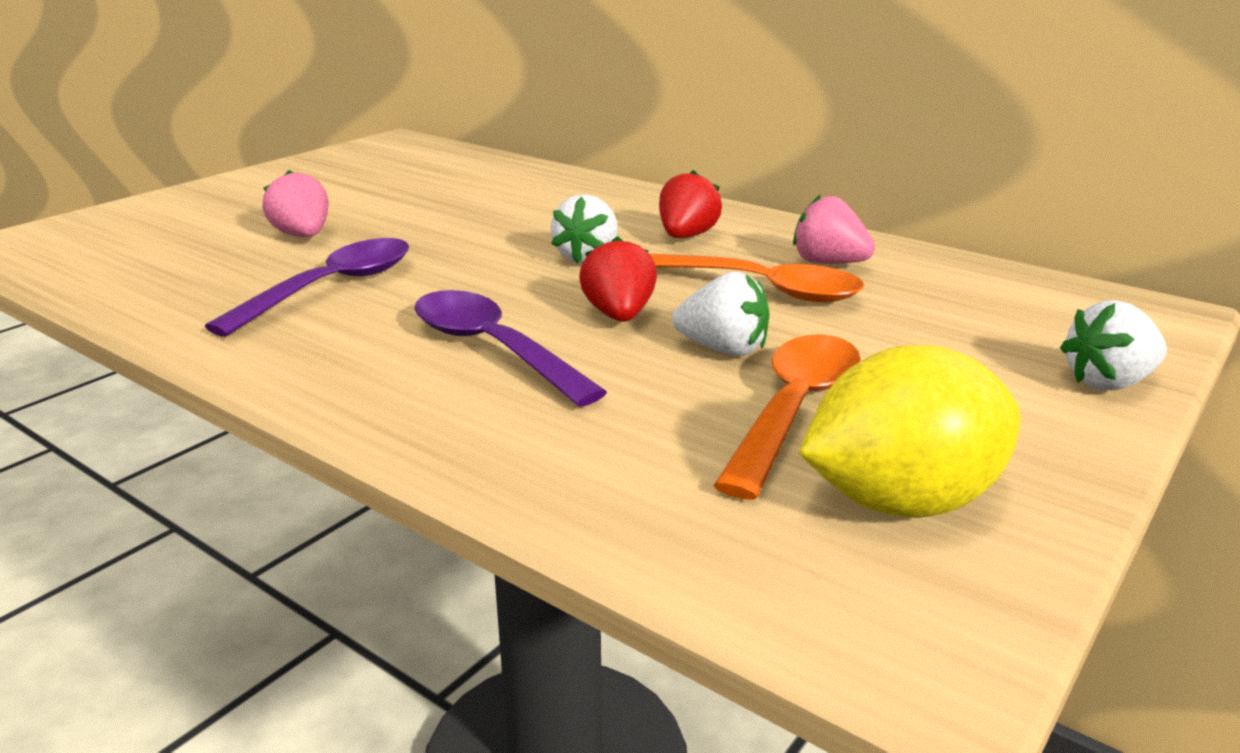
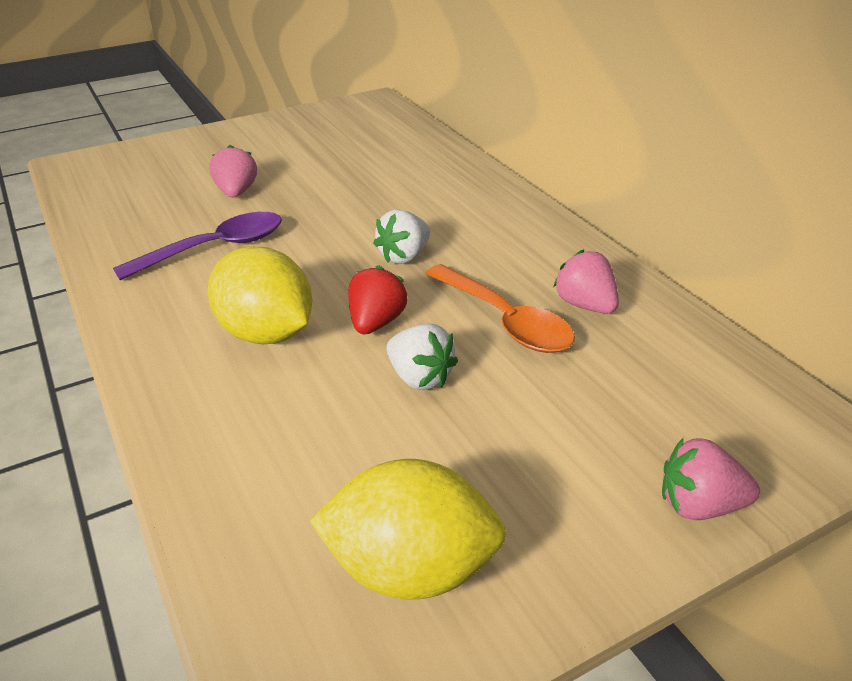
camera: 25 degrees right, 10 degrees up
(492, 349) = (267, 333): purple spoon -> yellow lemon
(686, 236) = (498, 249): red strawberry -> none
(794, 409) = (417, 454): orange spoon -> none
(1108, 382) = (699, 505): white strawberry -> pink strawberry

